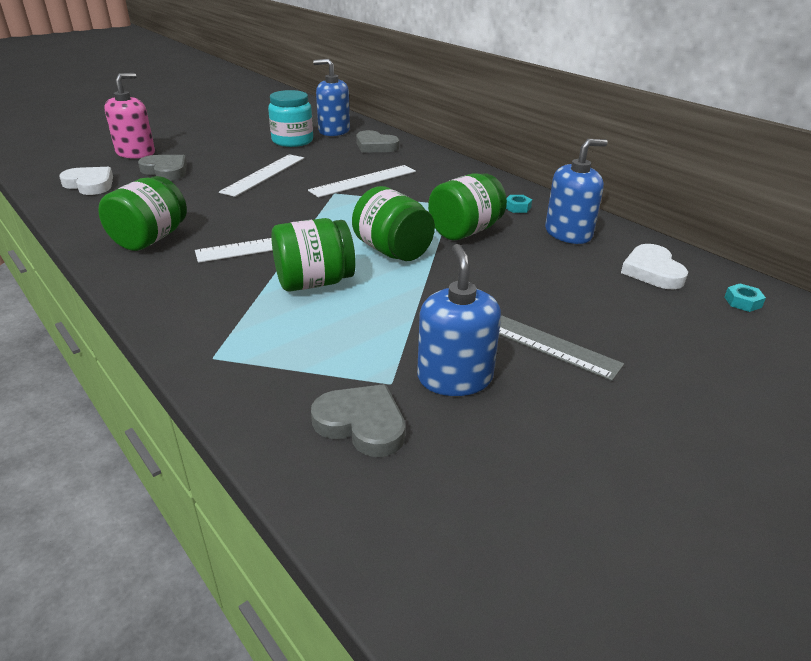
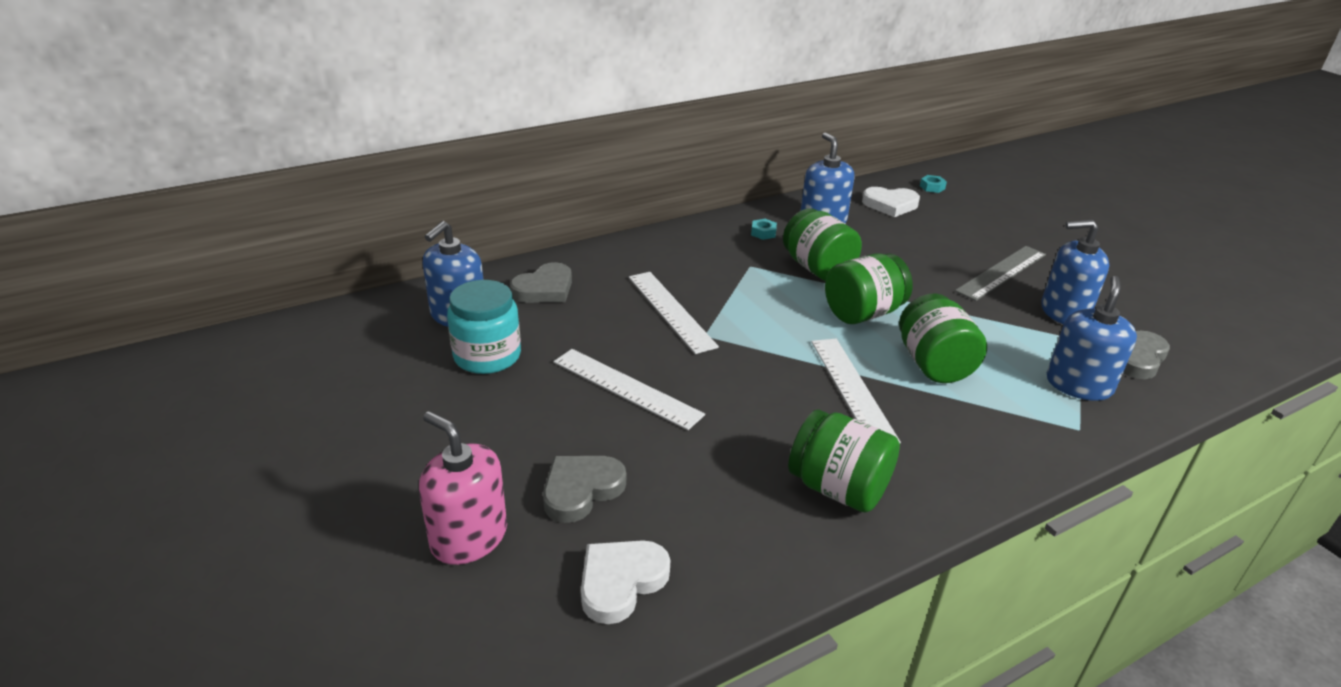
camera: 80 degrees left, 0 degrees up
(291, 367) = (1078, 385): none -> blue soap dispenser

